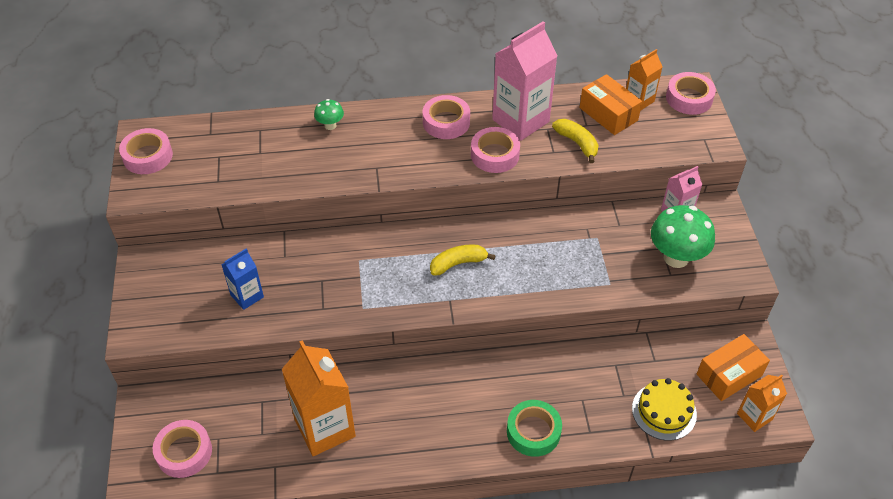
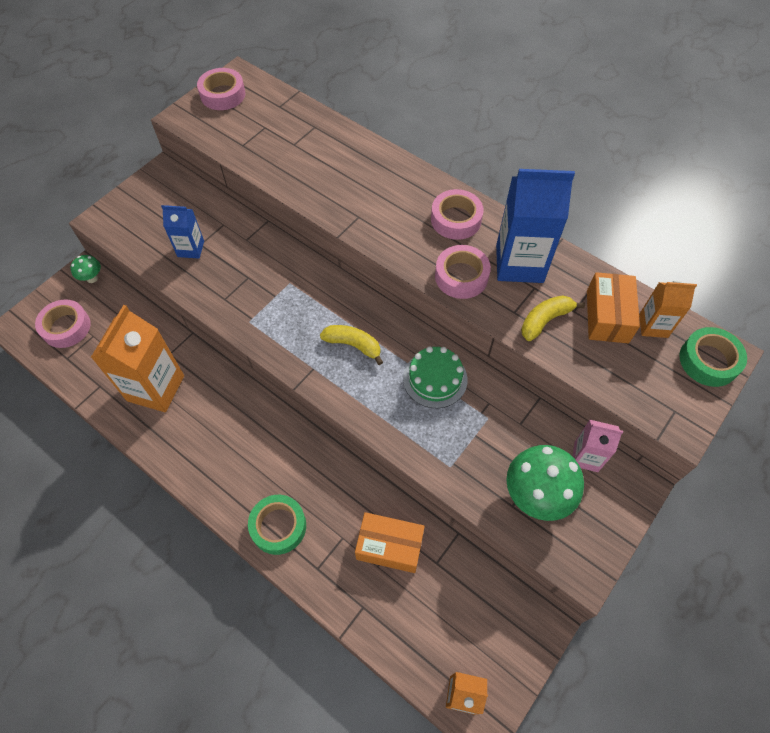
camera: 45 degrees right, 10 degrees up
(330, 125) = (366, 158): green mushroom -> green mushroom (92, 278)
(520, 120) = (519, 263): pink carton -> blue carton
(537, 241) = (435, 379): none -> green cake
(577, 143) = (545, 320): yellow banana -> yellow banana turned 135 degrees counterclockwise
(664, 411) = (392, 611): yellow cake -> none
(689, 98) = (708, 361): pink tape -> green tape
(729, 375) = (484, 637): orange box -> orange box (389, 546)

